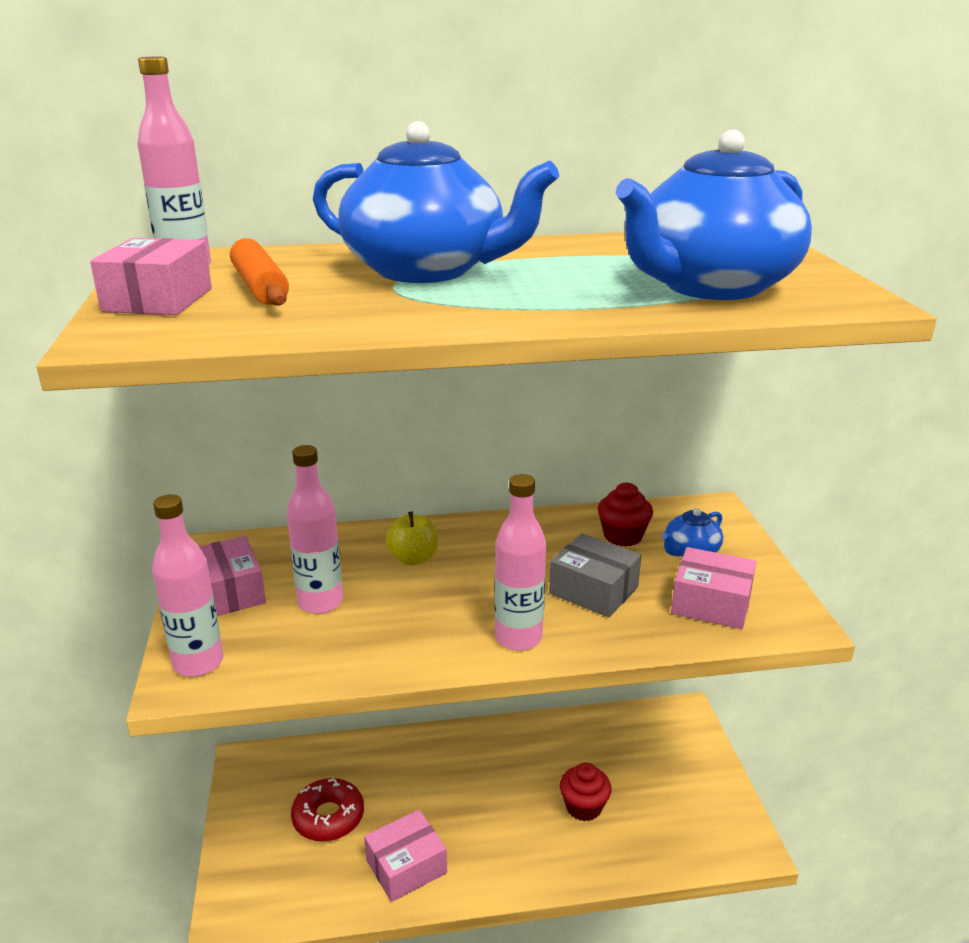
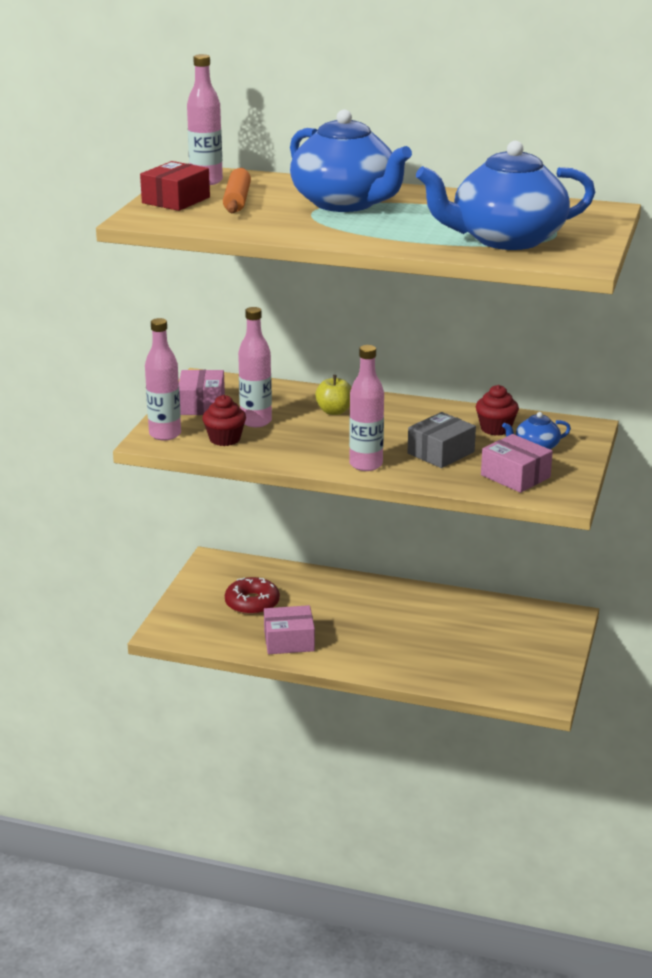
camera: 25 degrees right, 0 degrees up
(158, 300) = (176, 200): pink box -> red box
(584, 807) = (439, 645): red cupcake -> red cupcake (225, 439)
(593, 590) = (441, 453): grey box -> grey box turned 75 degrees clockwise

